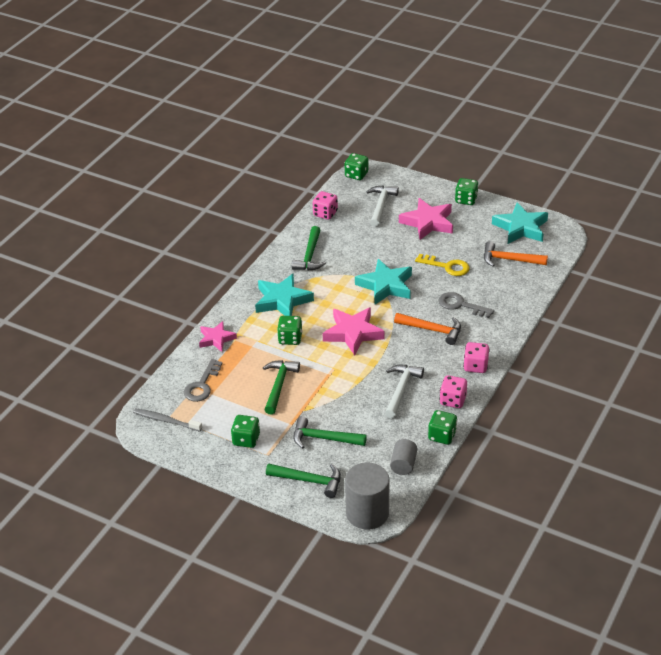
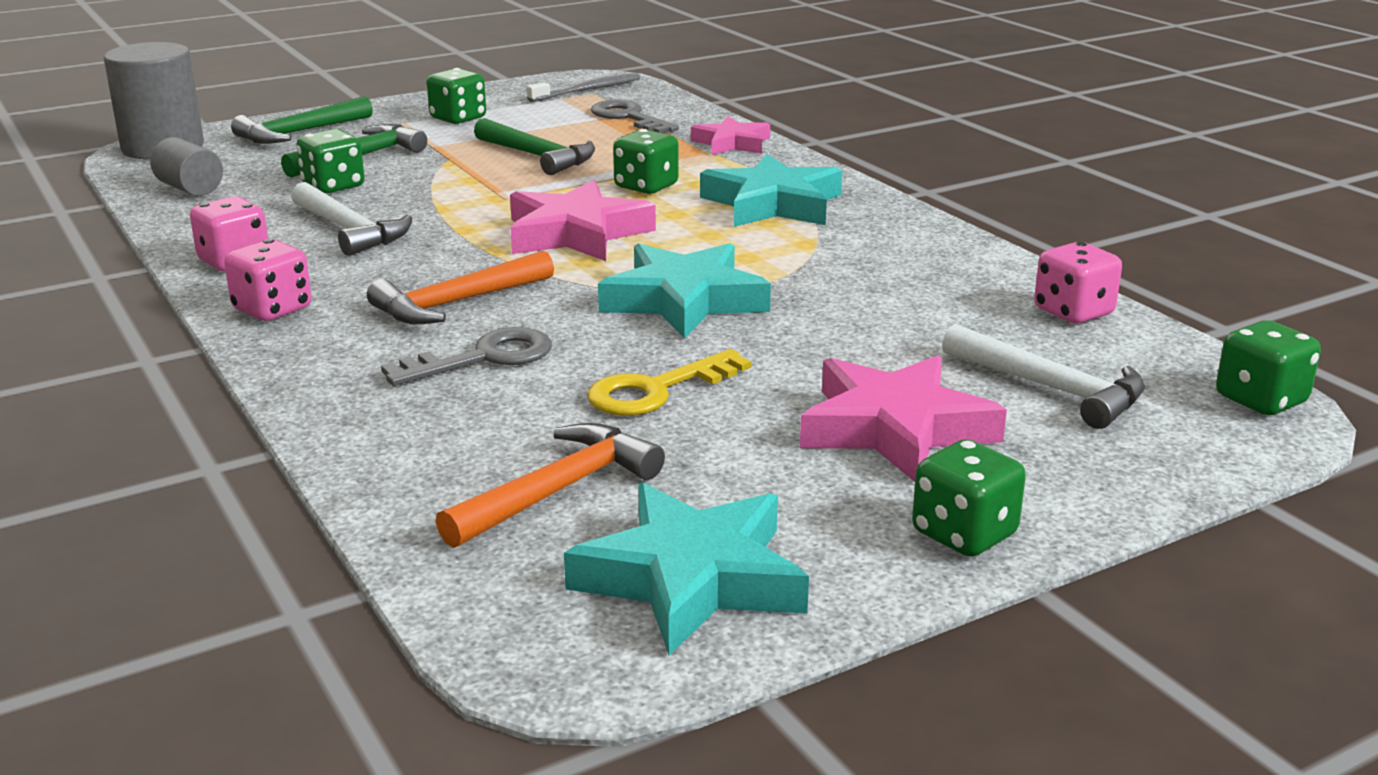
camera: 120 degrees right, 15 degrees down
(310, 256) = (902, 258): green hammer -> none
(442, 436) = (178, 229): green dice -> green dice (333, 186)

